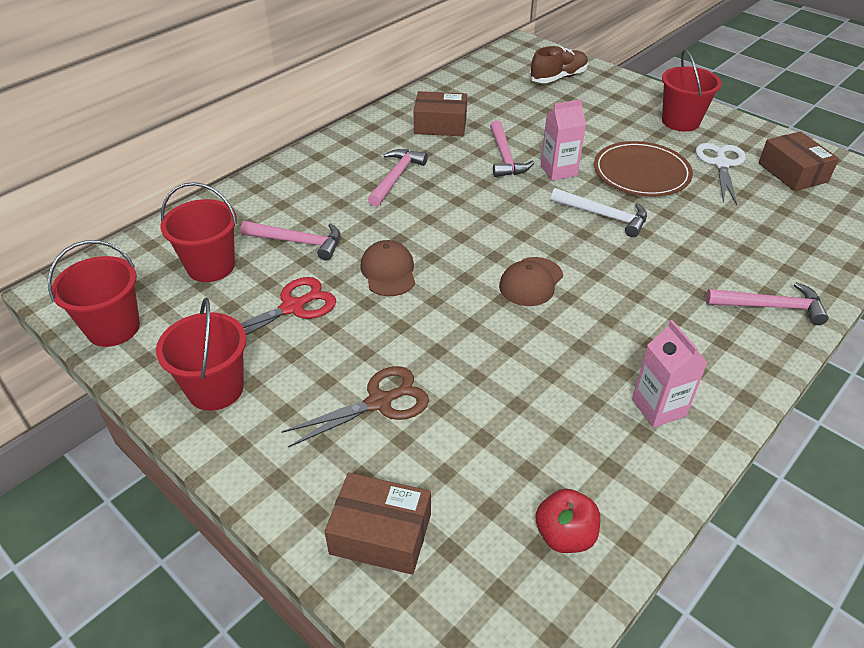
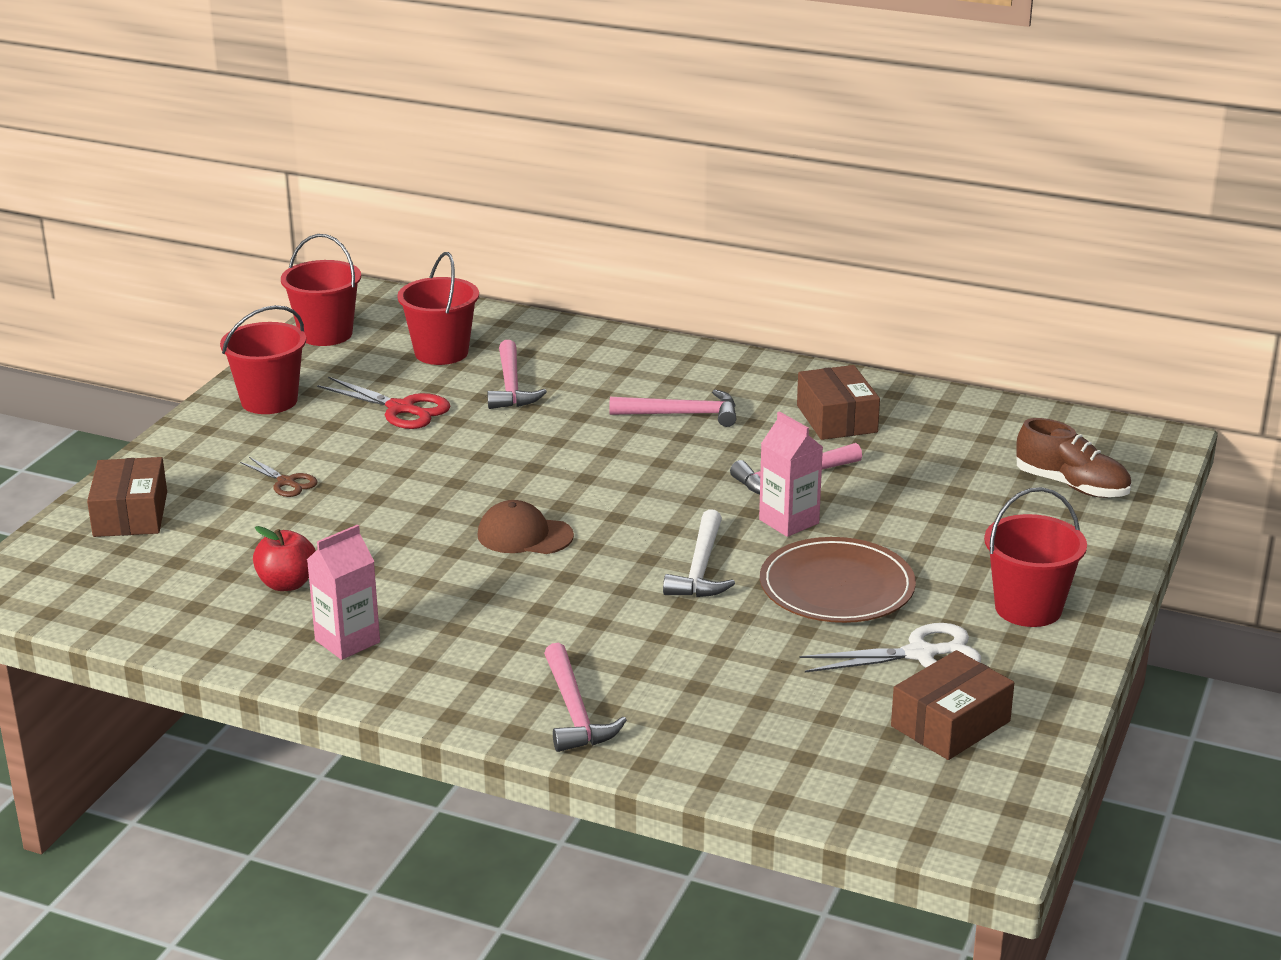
camera: 70 degrees right, 15 degrees down
(380, 402) = (287, 482): brown scissors -> brown scissors, size x0.61
(388, 271) = (491, 447): brown cap -> none
(564, 535) = (156, 604): red apple -> red apple (287, 584)

